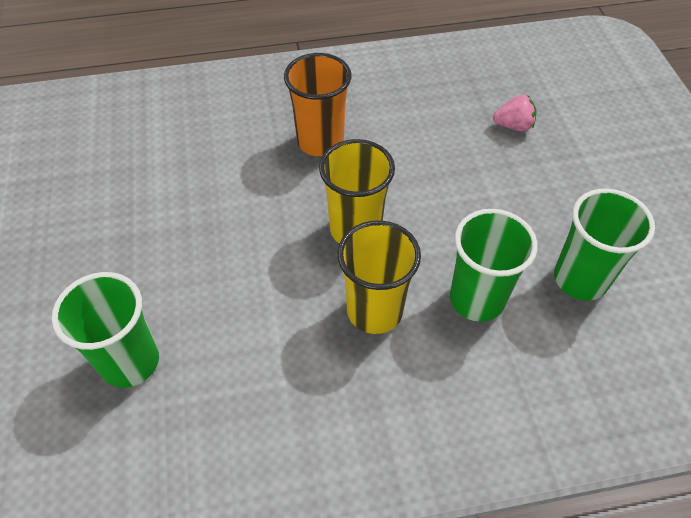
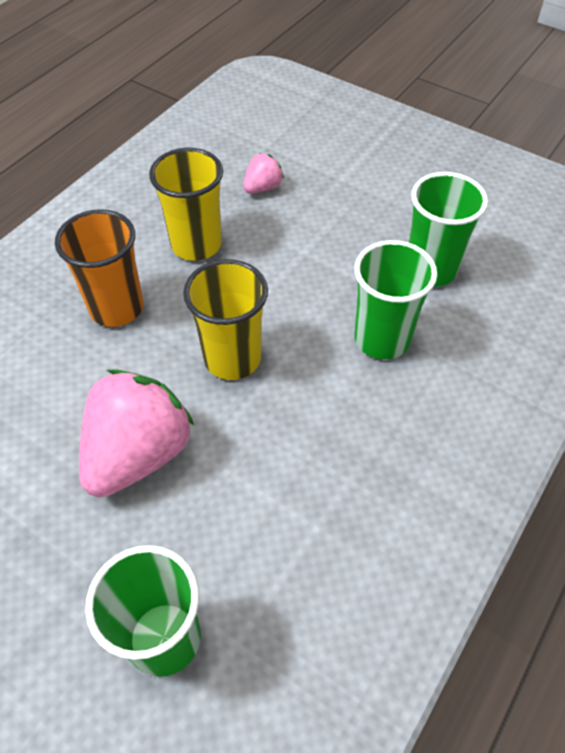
camera: 45 degrees left, 0 degrees up
(234, 243) = (139, 454): none -> pink strawberry
(374, 310) = (321, 410): yellow cup -> yellow cup (196, 245)

